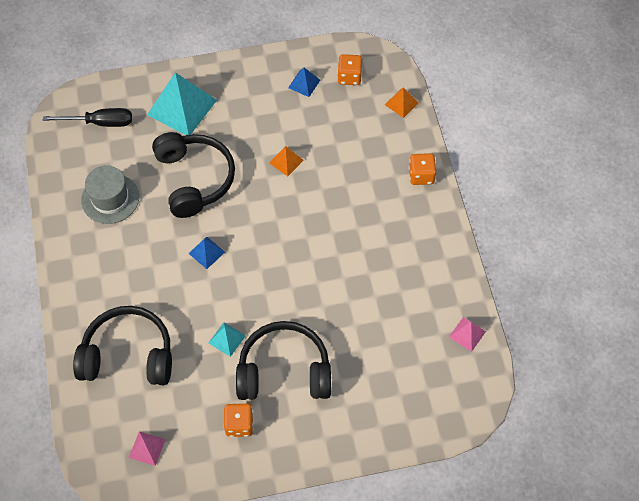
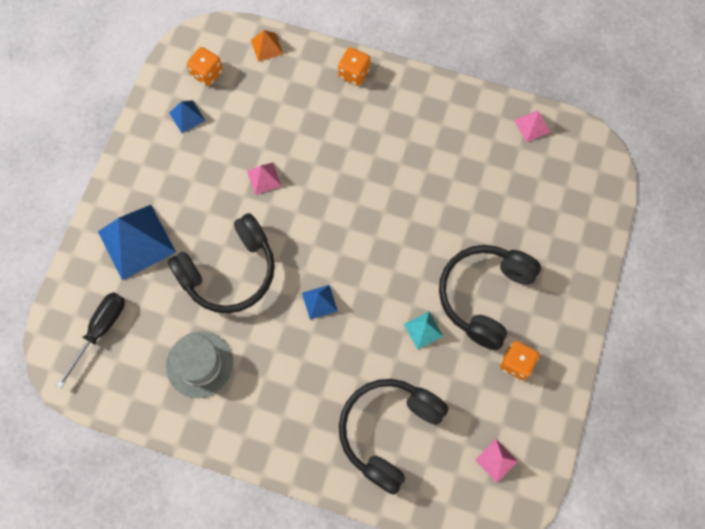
camera: 60 degrees left, 10 degrees up
(182, 107) = (136, 241): turquoise pyramid -> blue pyramid
(194, 179) = (229, 272): black headphones -> black headphones turned 135 degrees clockwise
(286, 161) = (264, 178): orange pyramid -> pink pyramid

